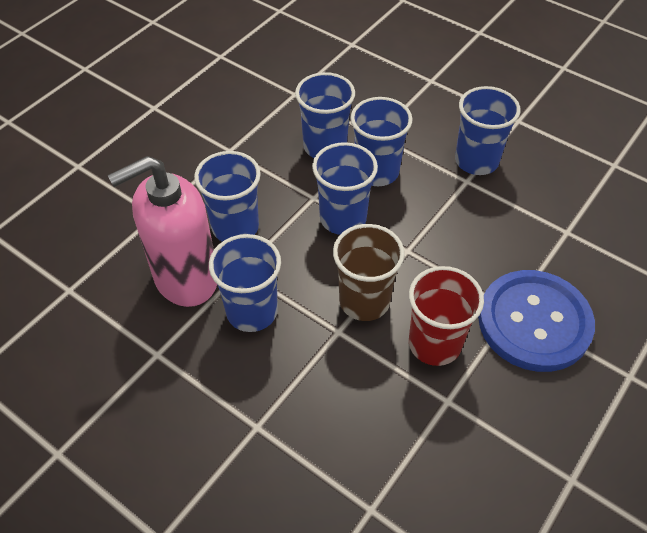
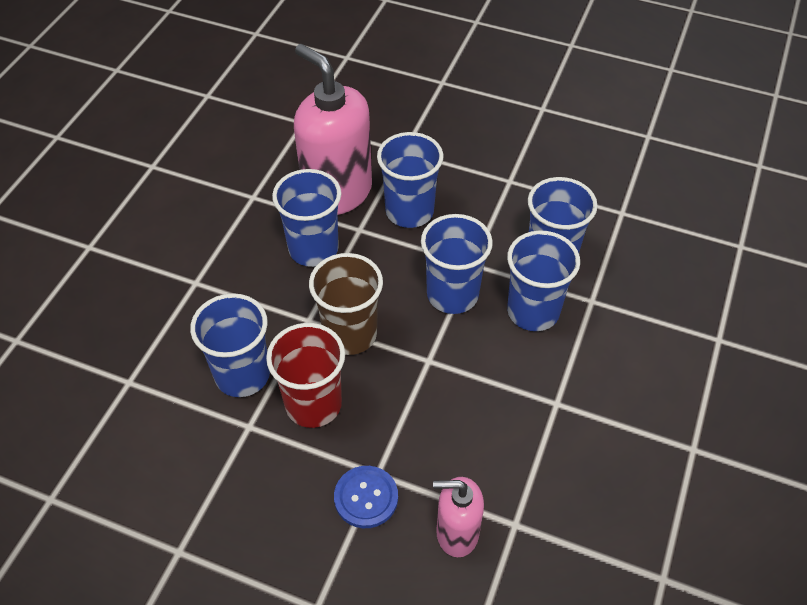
camera: 75 degrees right, 0 degrees up
(476, 161) = (595, 409): blue cup -> blue cup (242, 375)
(534, 322) = (366, 497): blue button -> blue button, size x0.49
(571, 268) = (457, 533): none -> pink soap dispenser

